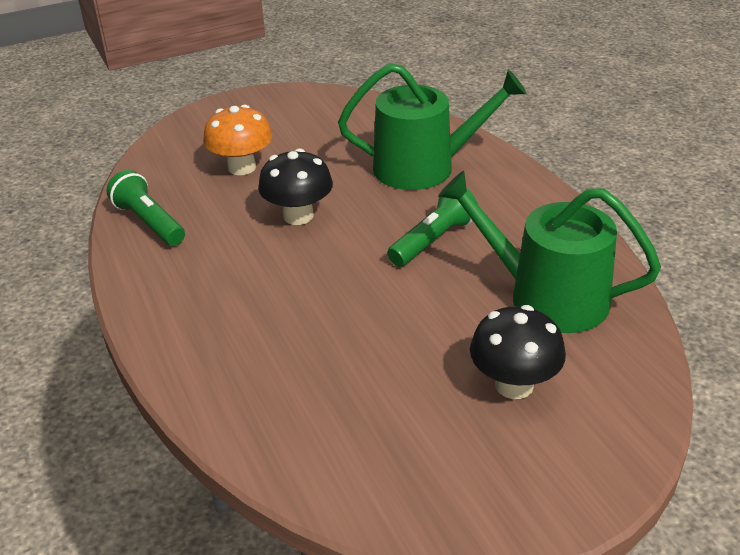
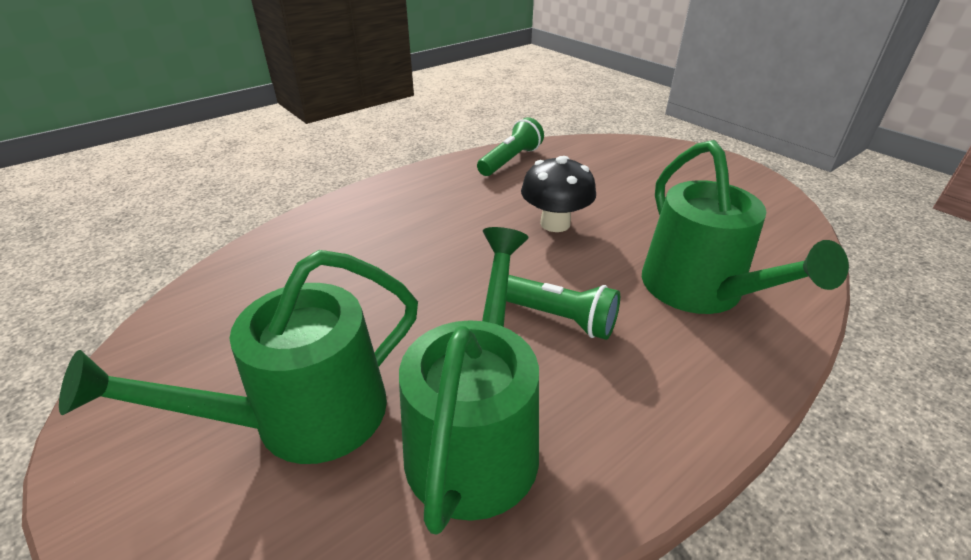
camera: 75 degrees right, 0 degrees up
(242, 167) = (613, 182): orange mushroom -> none
(514, 385) = (304, 417): black mushroom -> green watering can

